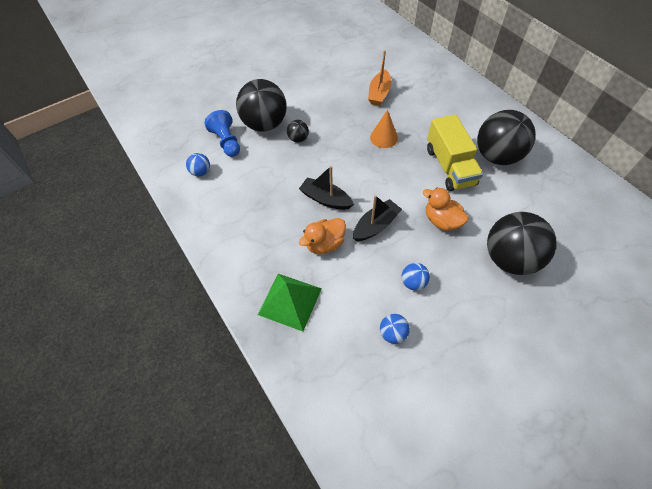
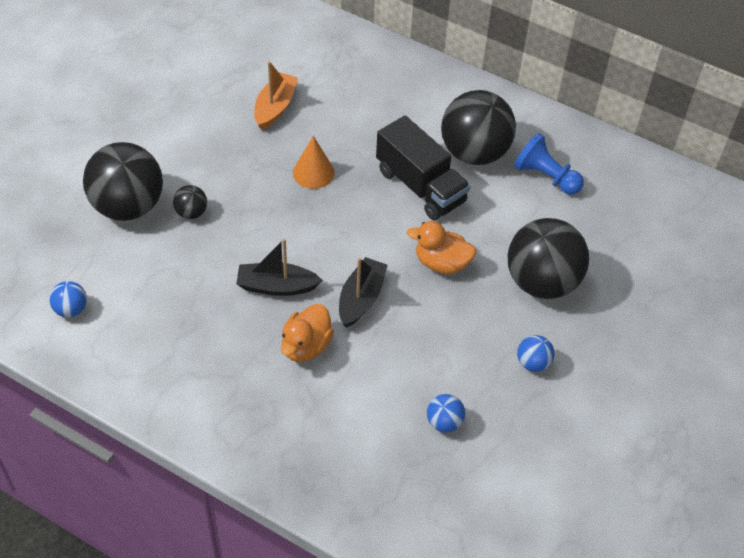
camera: 30 degrees left, 5 degrees down
(227, 142) = (84, 251): blue pawn -> blue pawn (546, 177)
(290, 301) = (298, 434): green pyramid -> none
(379, 93) = (275, 107): orange boat -> orange boat turned 150 degrees counterclockwise
(413, 282) = (441, 353): blue ball -> blue ball (533, 363)
(450, 166) = (420, 186): yellow truck -> black truck

